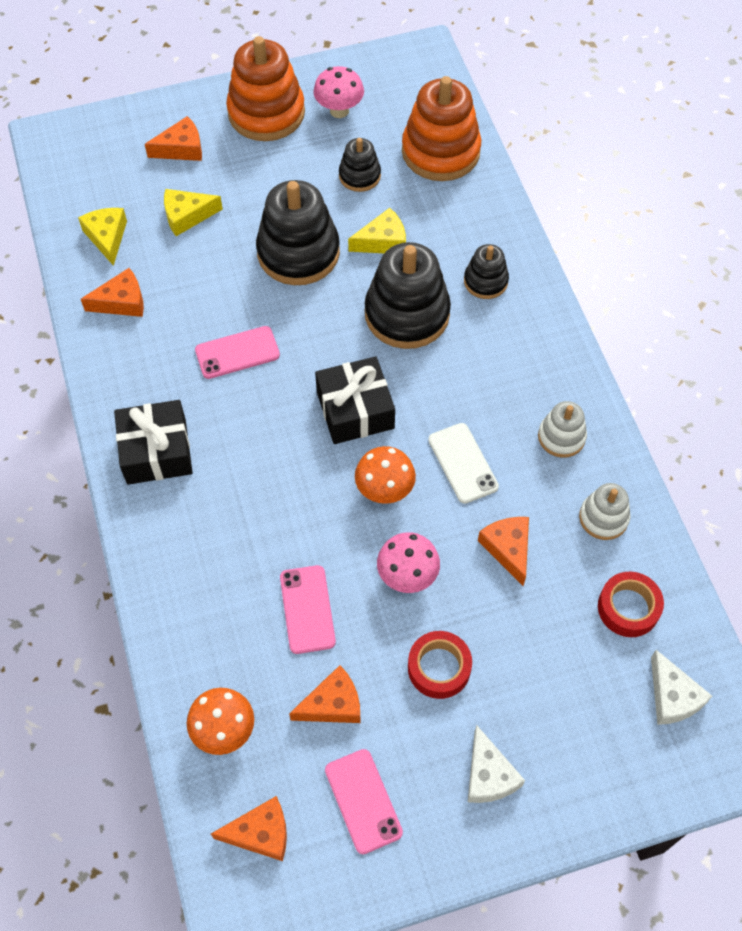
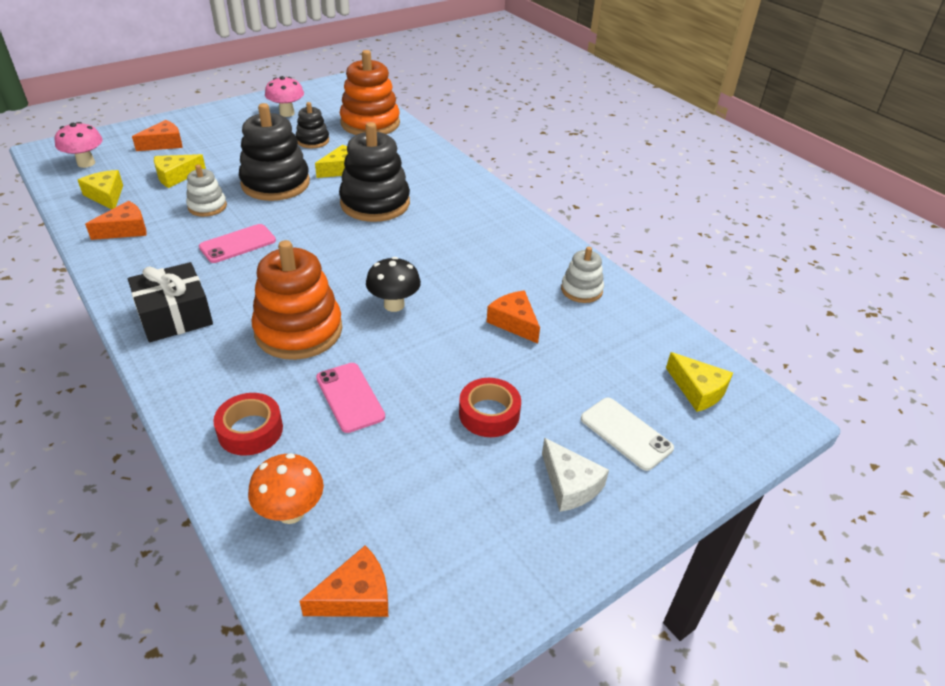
camera: 20 degrees left, 20 degrees down
(266, 113) = (230, 120): orange stacking toy -> orange stacking toy (298, 330)
(332, 704) = (398, 464): orange cheese -> none
(355, 410) = (351, 261): black gift -> none
(363, 801) = (456, 537): pink phone -> none
(384, 490) = (394, 305): orange mushroom -> black mushroom
(407, 576) = (435, 356): pink mushroom -> pink mushroom (86, 163)
(463, 463) = (454, 277): white phone -> white phone (626, 433)
(485, 281) = (429, 179): black stacking toy -> none
(561, 437) = (525, 250): white stacking toy -> white stacking toy (207, 206)
(628, 608) = (630, 340): red tape -> red tape (250, 430)
(672, 696) = (698, 390): white cheese -> yellow cheese

